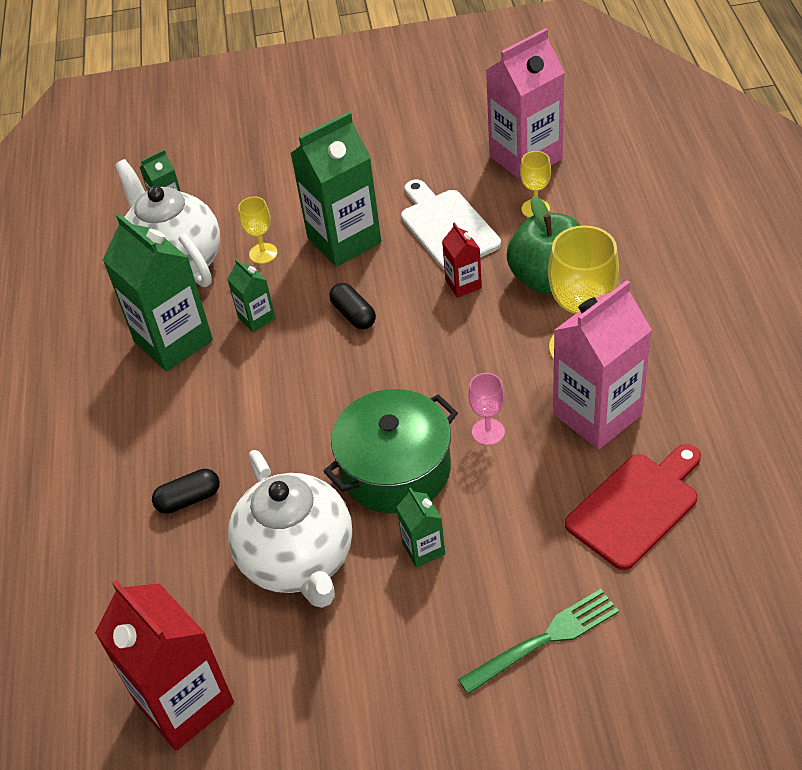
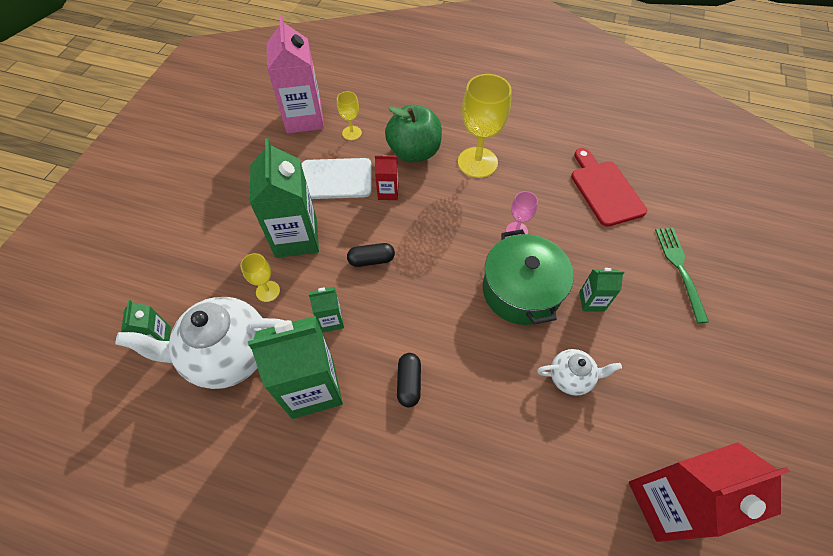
camera: 70 degrees left, 10 degrees up
(189, 499) = (481, 433): black capsule -> black capsule (409, 383)
(299, 560) = (570, 377): white teapot -> white teapot, size x0.50
(597, 414) = (531, 177): pink carton -> none

